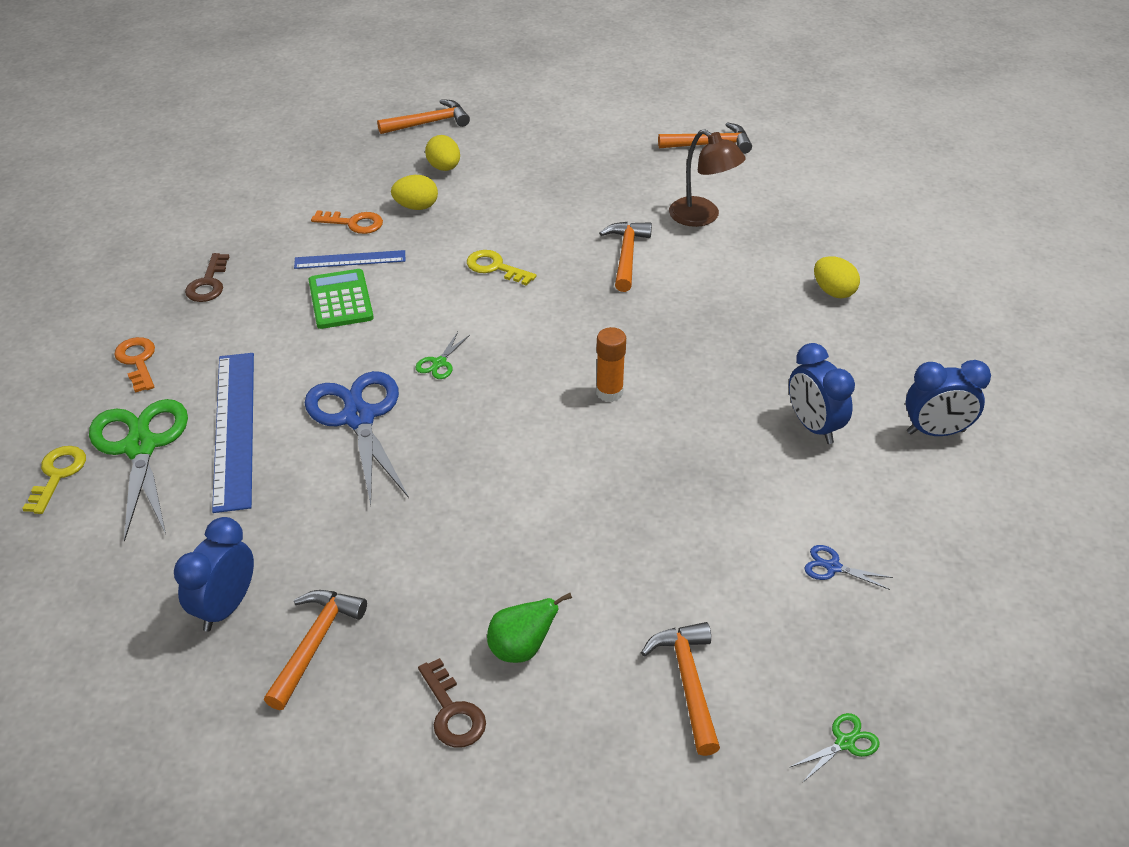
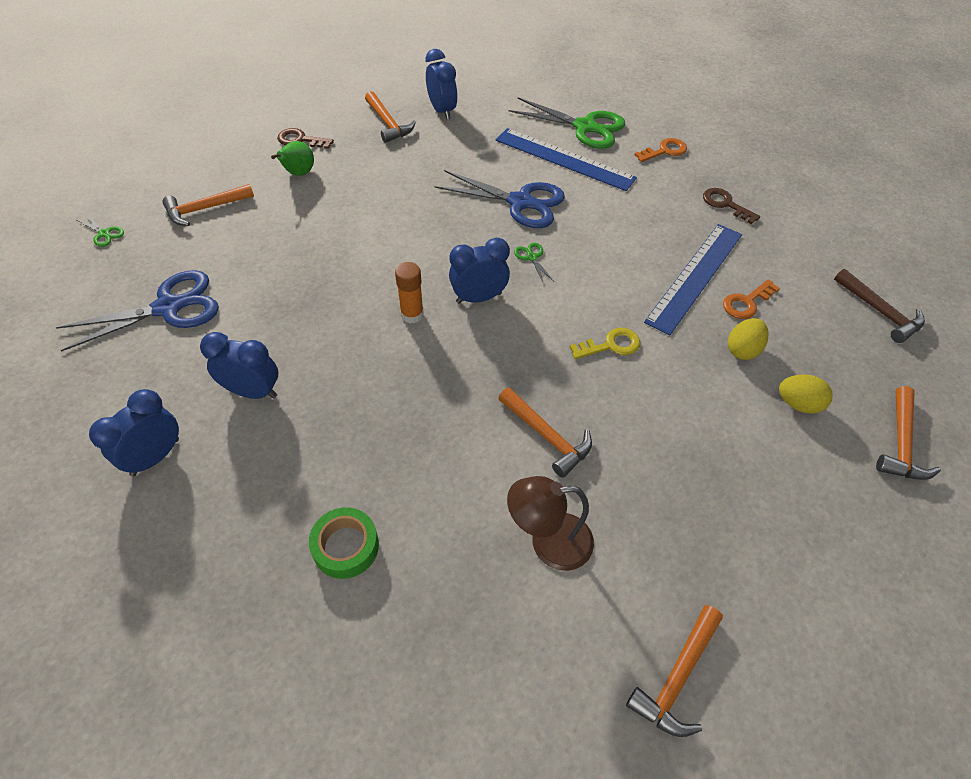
camera: 130 degrees right, 10 degrees up
(58, 474) = (592, 99): yellow key -> none
(137, 361) = (665, 151): orange key -> orange key turned 45 degrees counterclockwise
(288, 162) = (880, 312): none -> brown hammer
(340, 300) = (648, 249): green calculator -> none
(350, 259) = (695, 277): blue ruler -> blue ruler, size x1.74
(535, 365) = (479, 298): none -> blue clock
(688, 682) = (205, 209): orange hammer -> orange hammer turned 120 degrees clockwise
(832, 567) = (169, 307): blue scissors -> blue scissors, size x2.40
(833, 292) = (346, 546): yellow egg -> green tape
(845, 742) = (104, 234): green scissors -> green scissors turned 60 degrees counterclockwise

